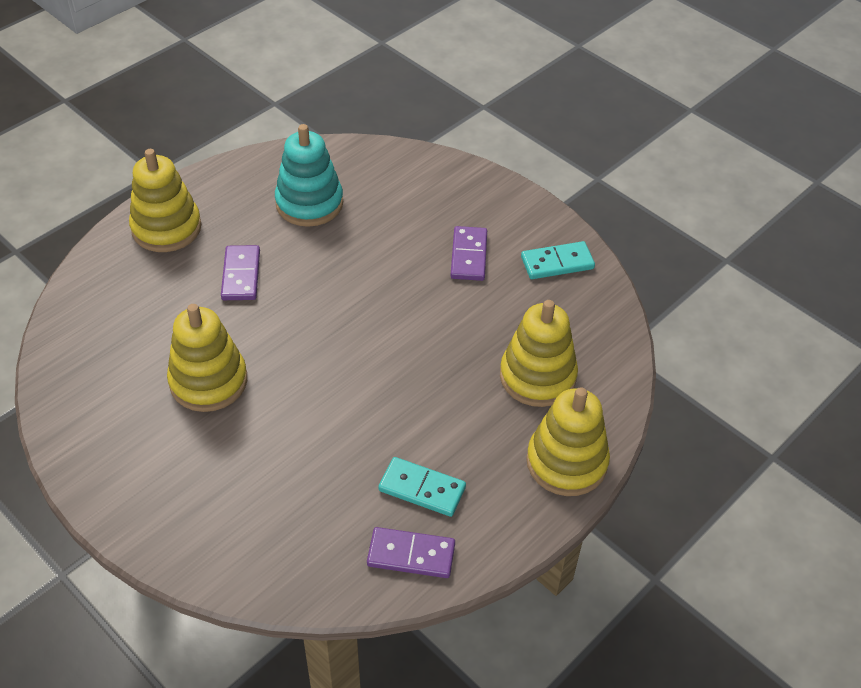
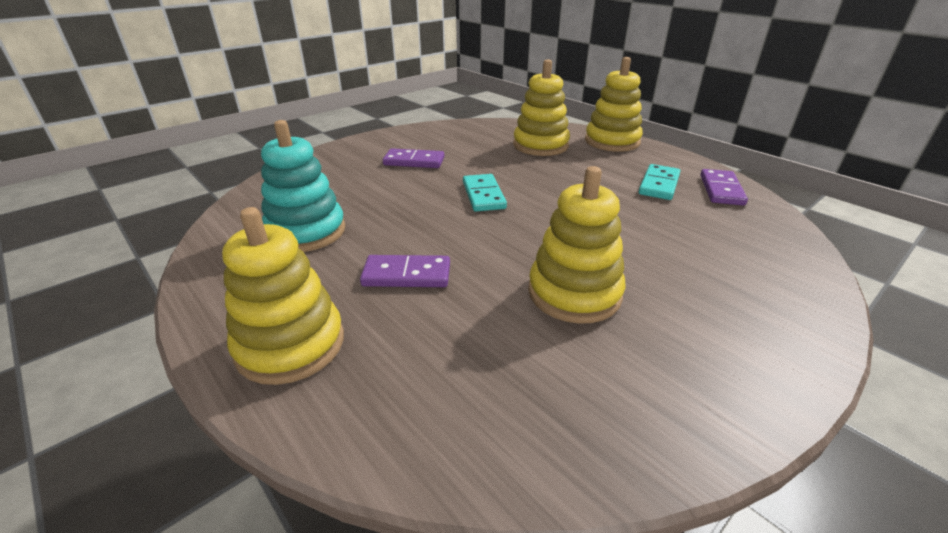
camera: 85 degrees left, 15 degrees down
(557, 263) = (430, 135): turquoise domino -> turquoise domino (483, 195)

